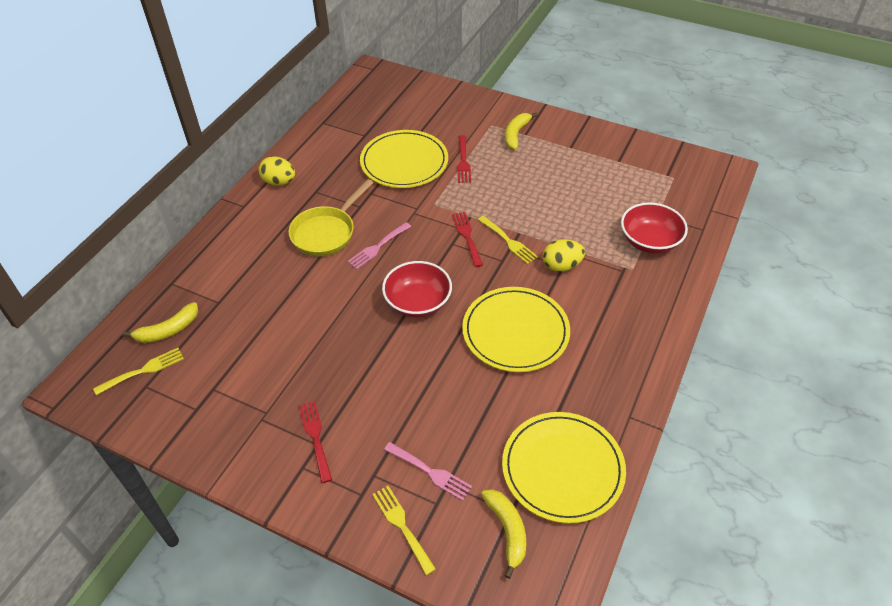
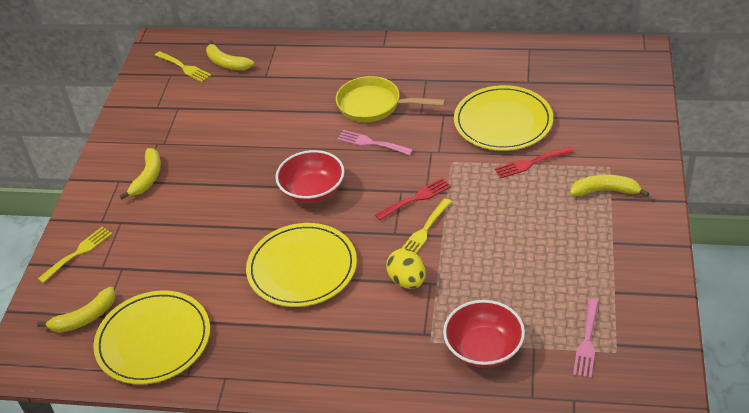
camera: 75 degrees right, 5 degrees down
(279, 182) = (425, 54): yellow egg -> none
(315, 437) = (147, 178): red fork -> yellow banana
(430, 472) = (130, 255): pink fork -> pink fork (587, 342)

